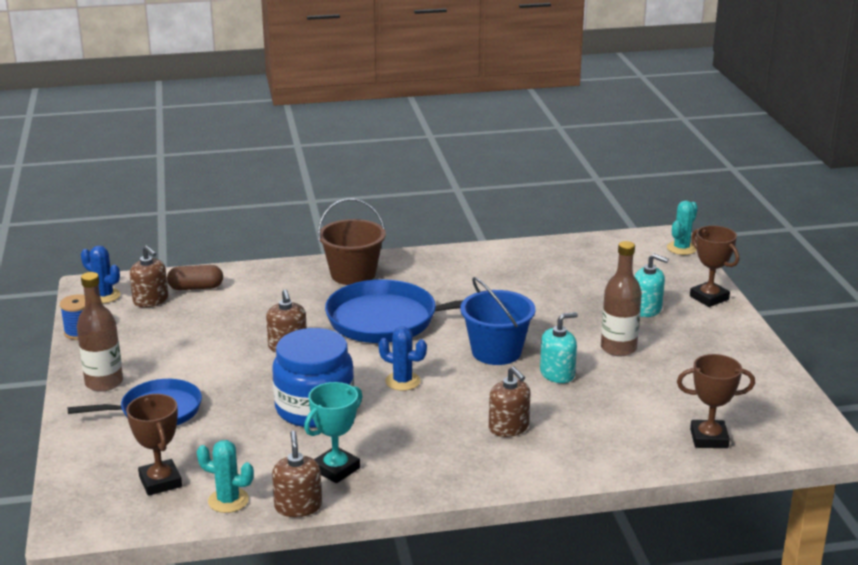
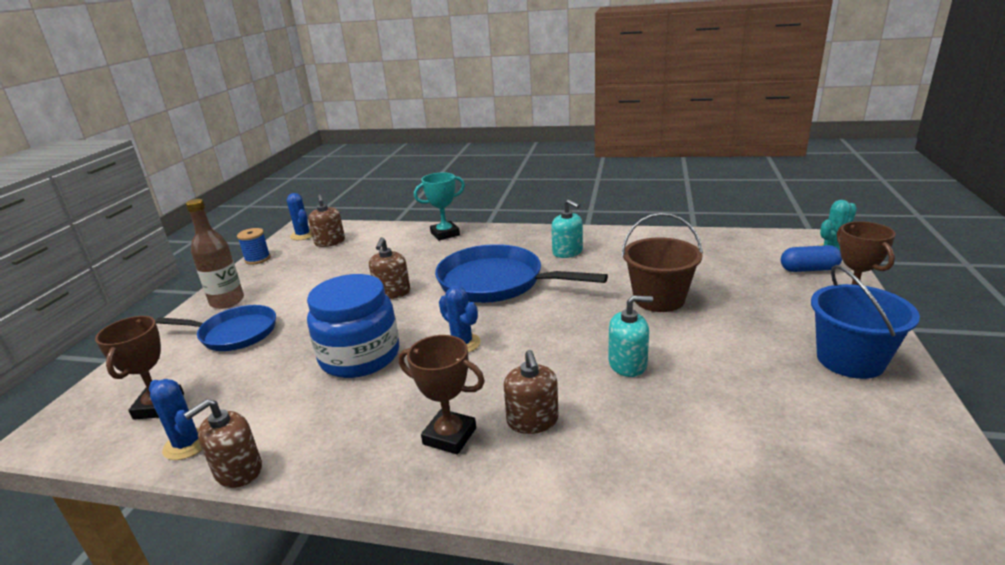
camera: 25 degrees right, 0 degrees up
(196, 288) = (370, 237): brown capsule -> none
(228, 500) = (187, 444): turquoise cactus -> blue cactus
(298, 506) = (238, 470): brown soap dispenser -> brown soap dispenser turned 150 degrees counterclockwise
(336, 469) = (316, 431): turquoise trophy -> turquoise trophy (445, 234)
(353, 274) = (497, 240): brown bucket -> brown bucket (659, 299)
(496, 352) = (576, 328): blue bucket -> blue bucket (850, 360)
(618, 348) = (715, 346): brown bottle -> none
(646, 309) = (767, 307): turquoise soap dispenser -> turquoise soap dispenser (567, 252)
(668, 269) = (809, 269): none -> blue capsule
(709, 438) = (792, 500): brown trophy -> brown trophy (449, 436)

